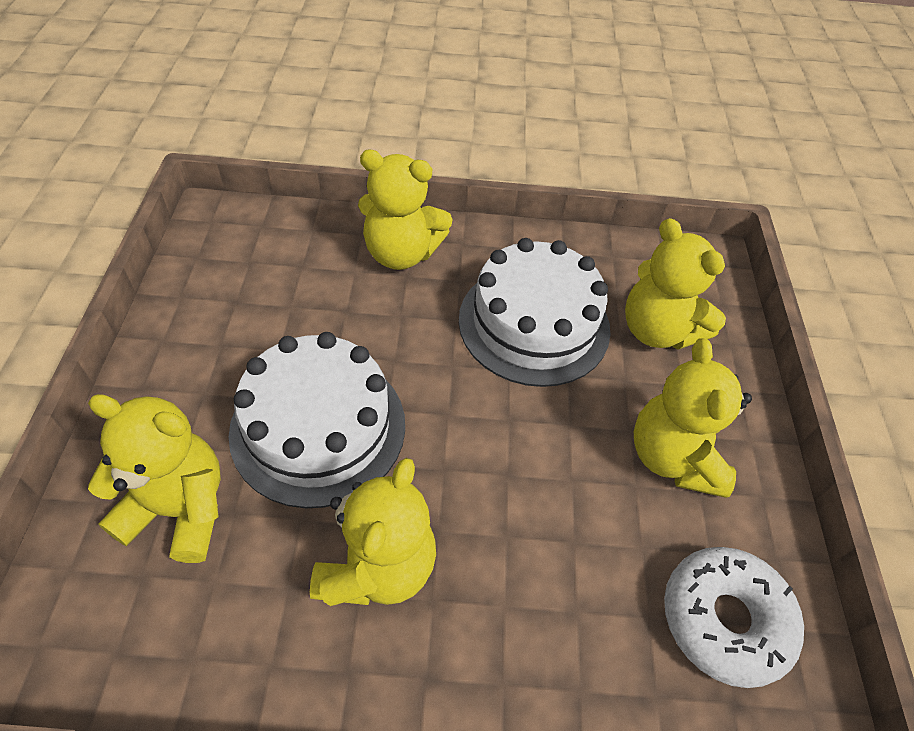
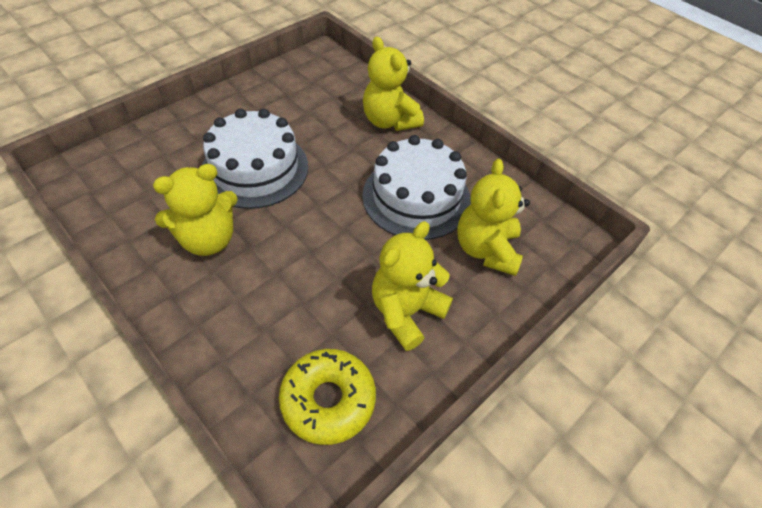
camera: 45 degrees right, 0 degrees up
(179, 509) = (167, 159): yellow teddy bear -> none
(724, 619) = (328, 400): white donut -> yellow donut

